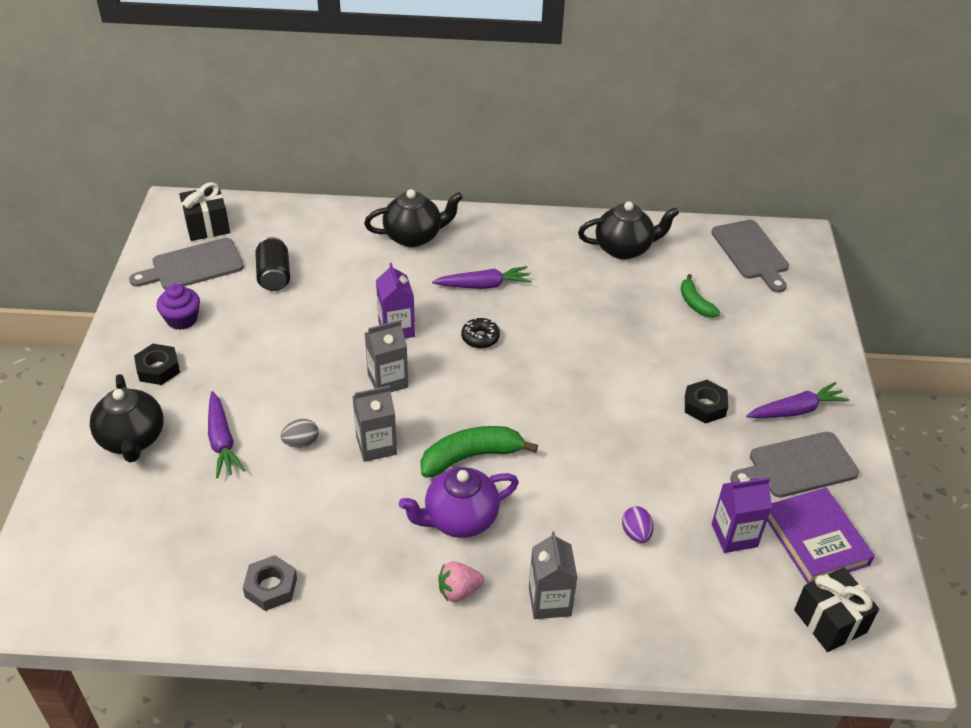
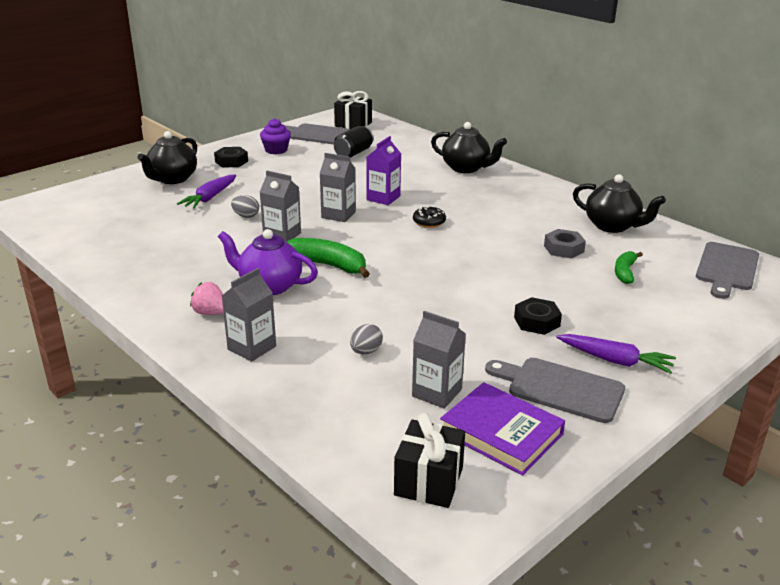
camera: 45 degrees right, 15 degrees down
(271, 587) = (126, 258): grey nut -> grey nut (563, 249)
(483, 285) = (474, 203): purple carrot -> none
(636, 533) = (366, 351): purple egg -> grey egg
(734, 535) = (437, 393): purple carton -> grey carton
(815, 539) = (501, 433): purple book -> purple book turned 75 degrees counterclockwise

